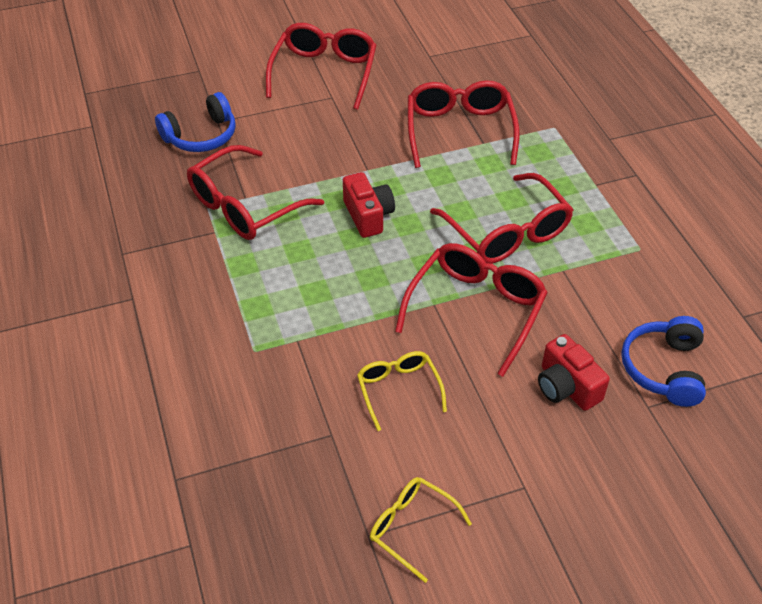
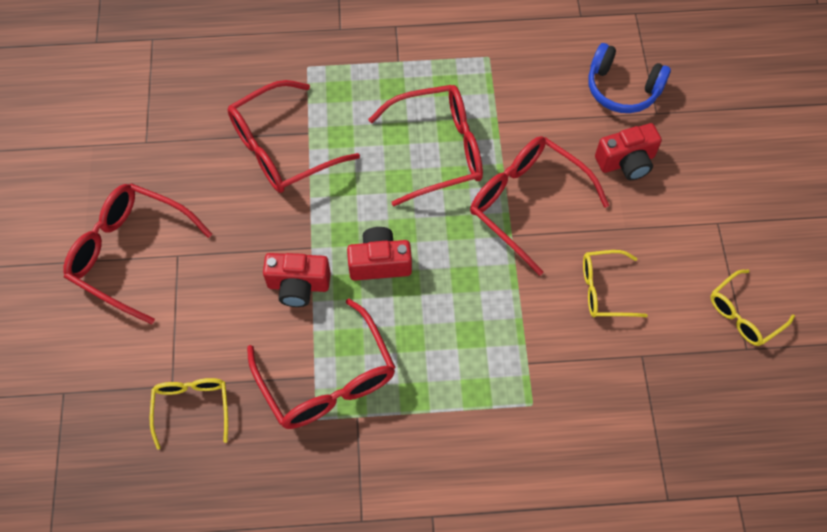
camera: 75 degrees left, 15 degrees up
(201, 136) = (192, 408): blue headphones -> yellow glasses
(327, 170) = (298, 286): none -> red camera
(459, 131) = (282, 148): red glasses -> red glasses turned 45 degrees counterclockwise

